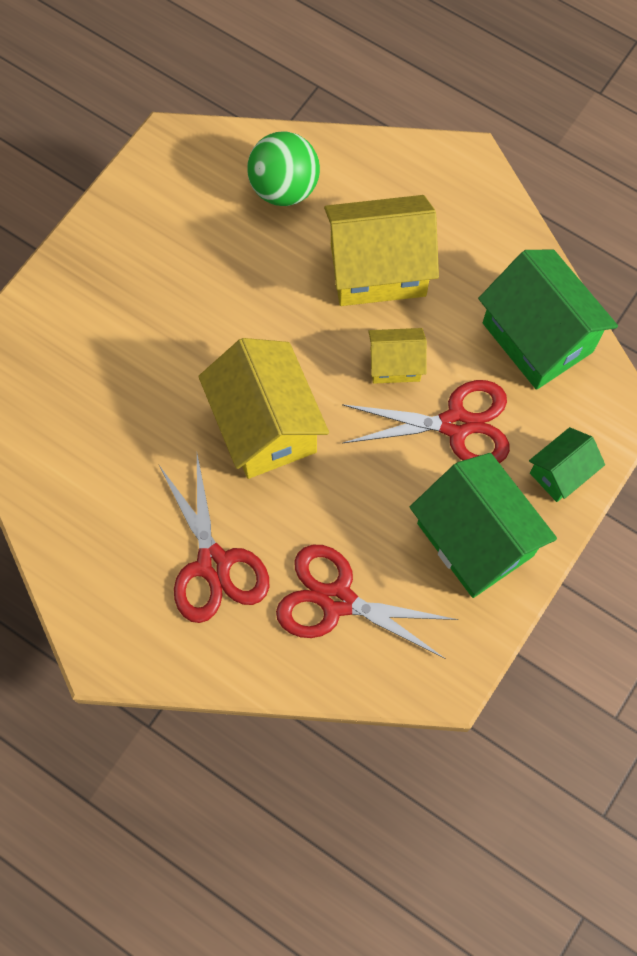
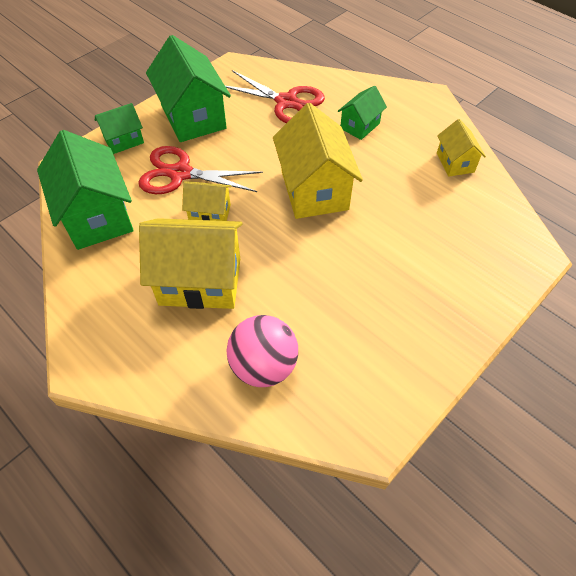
camera: 170 degrees left, 15 degrees down
(69, 510) = (455, 162): none -> yellow house
(213, 564) = (360, 126): red scissors -> green house
(284, 188) = (263, 366): green ball -> pink ball

